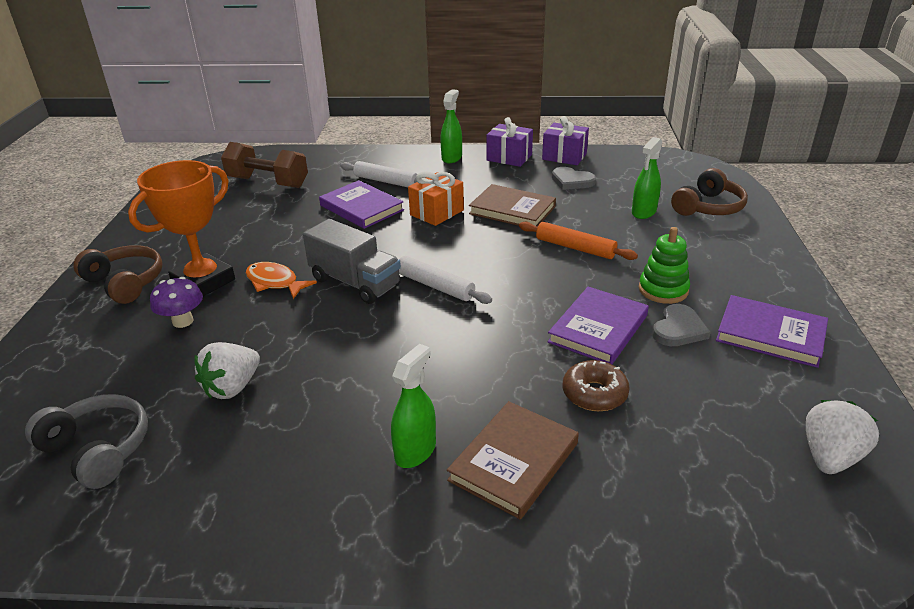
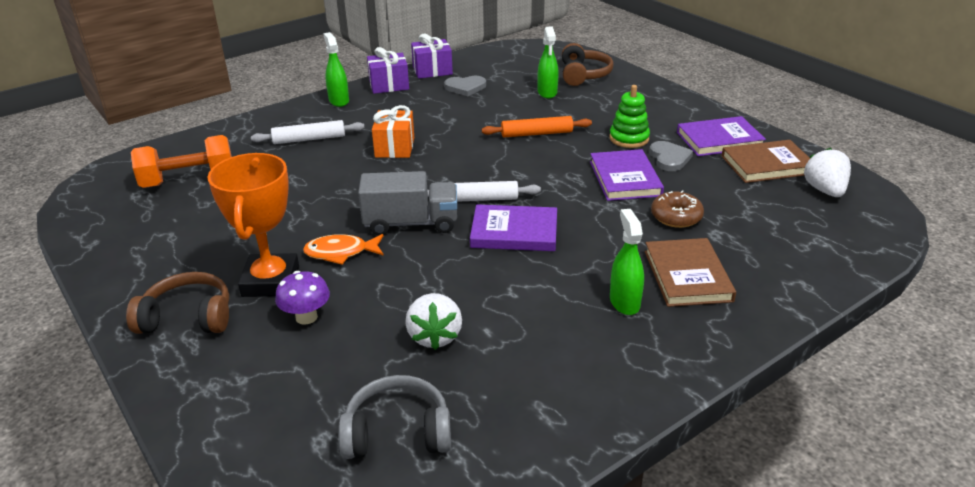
camera: 40 degrees left, 0 degrees up
(268, 182) = (188, 180): brown dumbbell -> orange dumbbell
(361, 208) = (322, 167): purple book -> purple book (514, 232)
(512, 210) = (452, 124): brown book -> brown book (767, 165)

